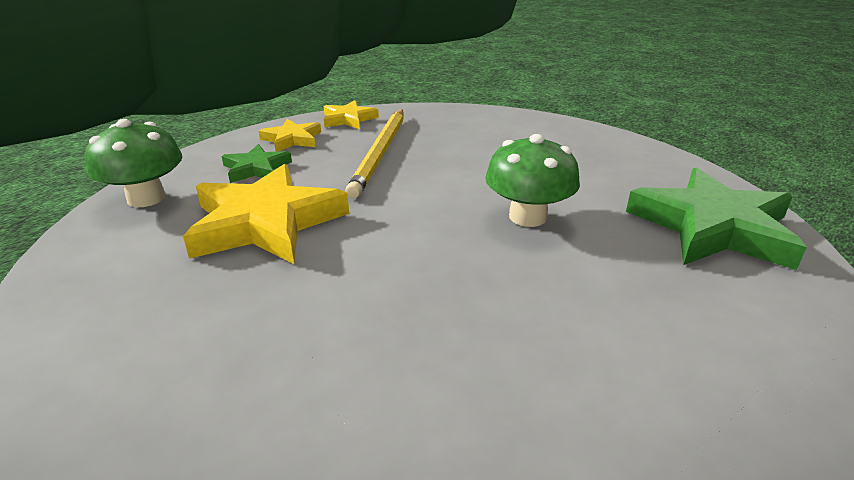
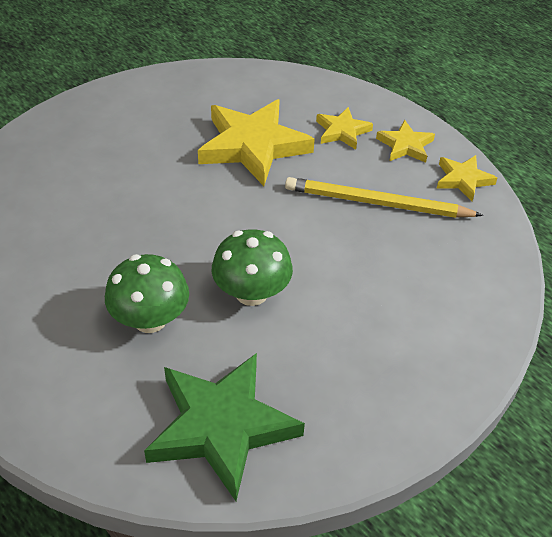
camera: 90 degrees right, 15 degrees up
(146, 198) = (292, 87): green mushroom -> green mushroom (150, 319)
(256, 168) = (342, 131): green star -> yellow star

